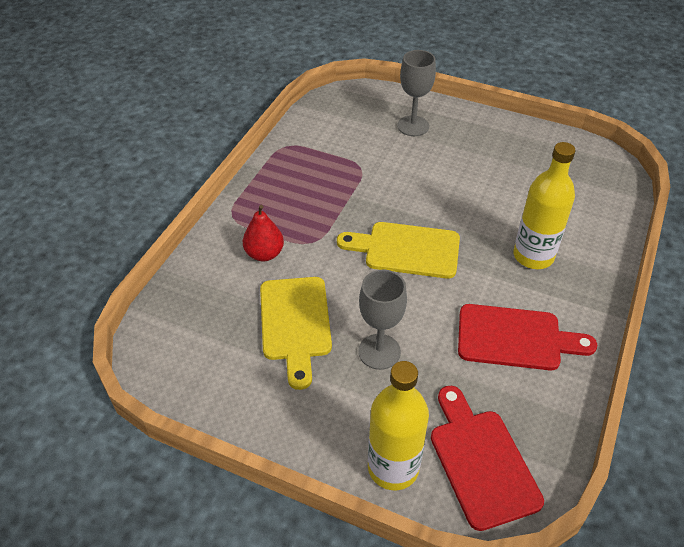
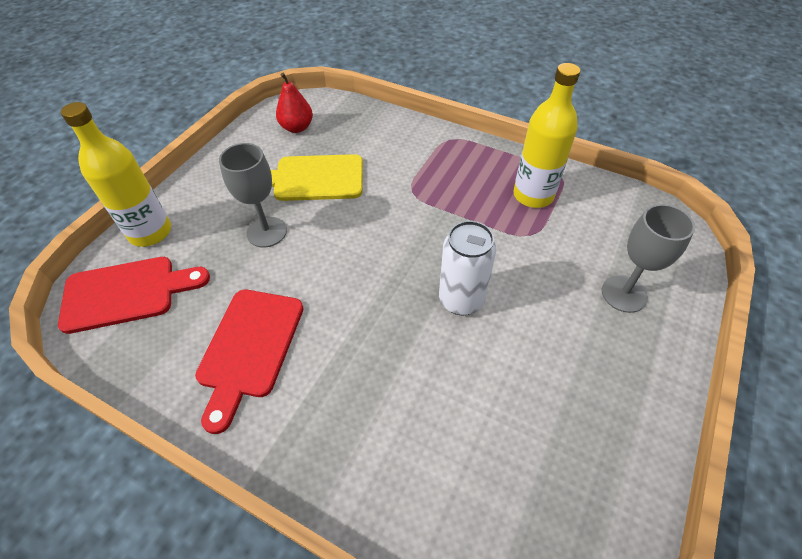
camera: 95 degrees right, 5 degrees up
(264, 254) = (399, 159): red pear -> red pear (297, 127)
(406, 250) = (393, 264): yellow cutting board -> none
(436, 208) = (461, 300): none -> white can
(533, 256) = (369, 395): yellow bottle -> yellow bottle (533, 195)

